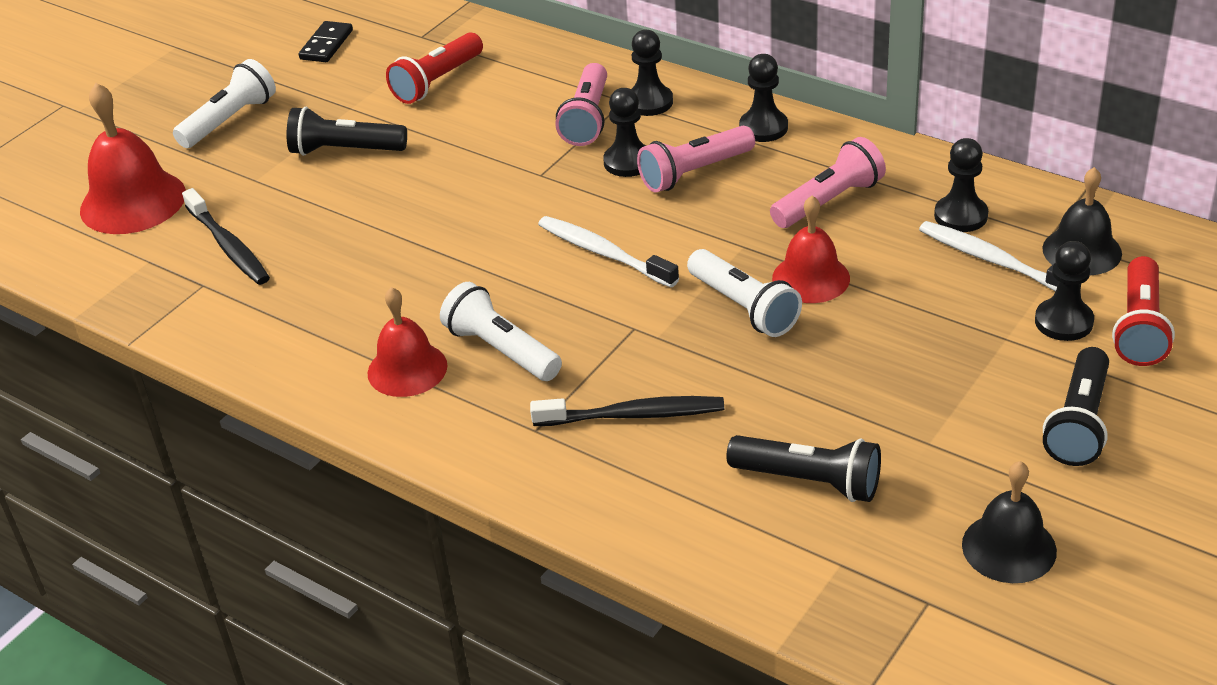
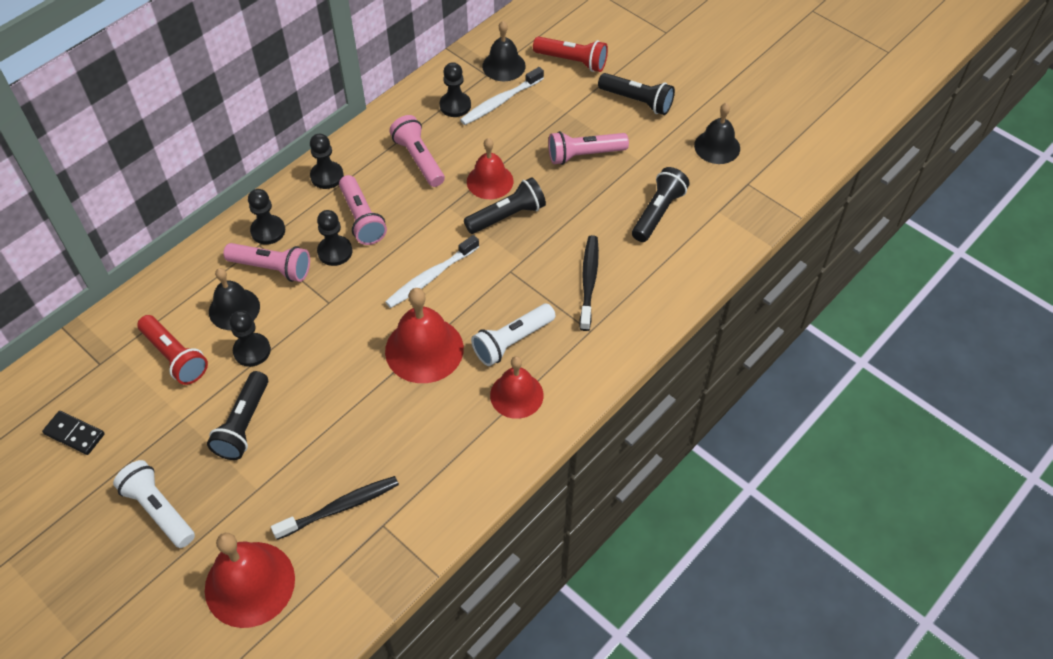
camera: 85 degrees left, 15 degrees up
(475, 270) = (424, 349): none -> red bell
(516, 105) = (234, 309): none -> black bell
(743, 307) = (507, 216): white flashlight -> black flashlight
(912, 373) = (584, 155): none -> pink flashlight
(1063, 322) = (560, 87): black pawn -> black pawn (252, 351)

